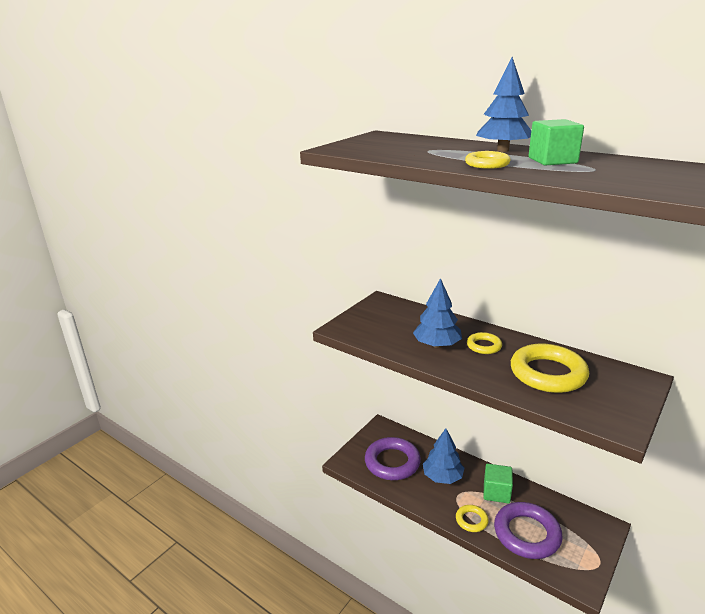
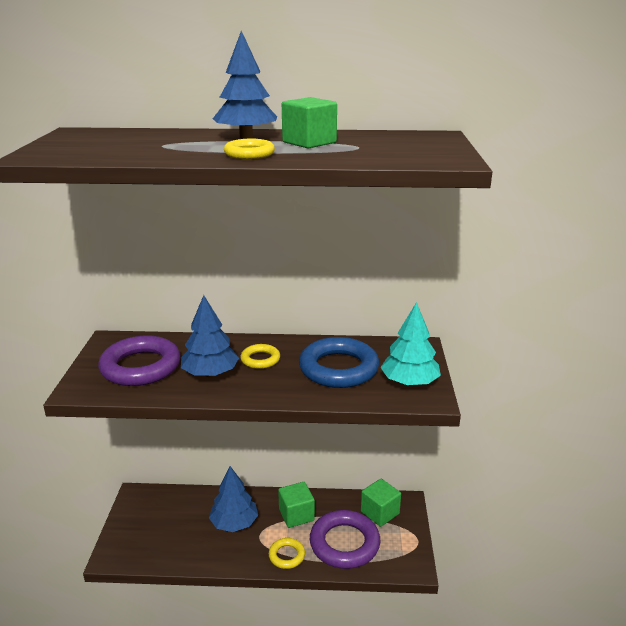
camera: 35 degrees left, 0 degrees up
(392, 462) = (170, 531): purple ring -> purple ring (140, 367)
(548, 373) = (338, 368): yellow ring -> blue ring
(574, 523) = (380, 512): none -> green cube
(610, 406) = (409, 382): none -> turquoise tree

